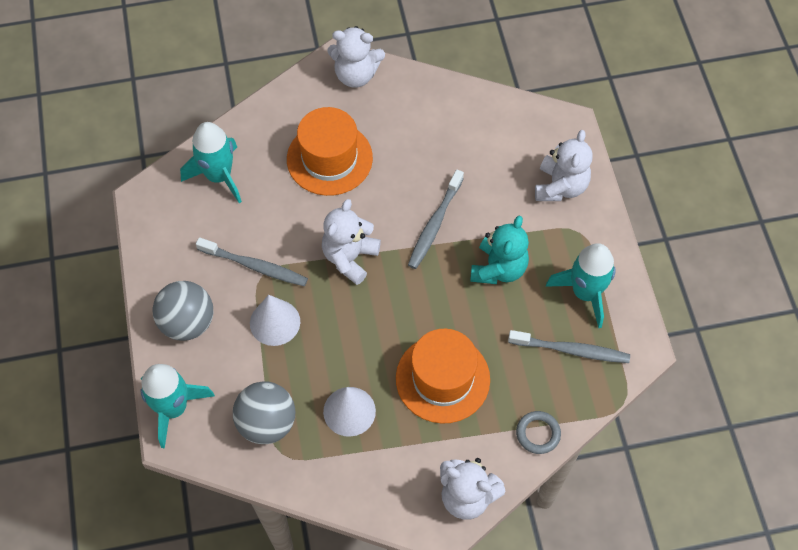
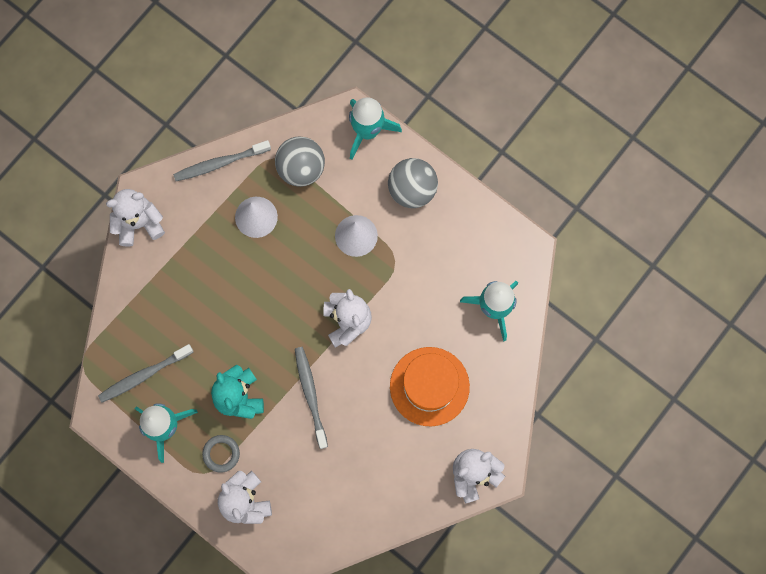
camera: 140 degrees right, 15 degrees up
(255, 266) = (405, 263): grey toothbrush -> grey toothbrush (220, 163)
(442, 378) = (214, 286): orange hat -> none
(538, 433) = (124, 298): grey ring -> grey ring (221, 454)

